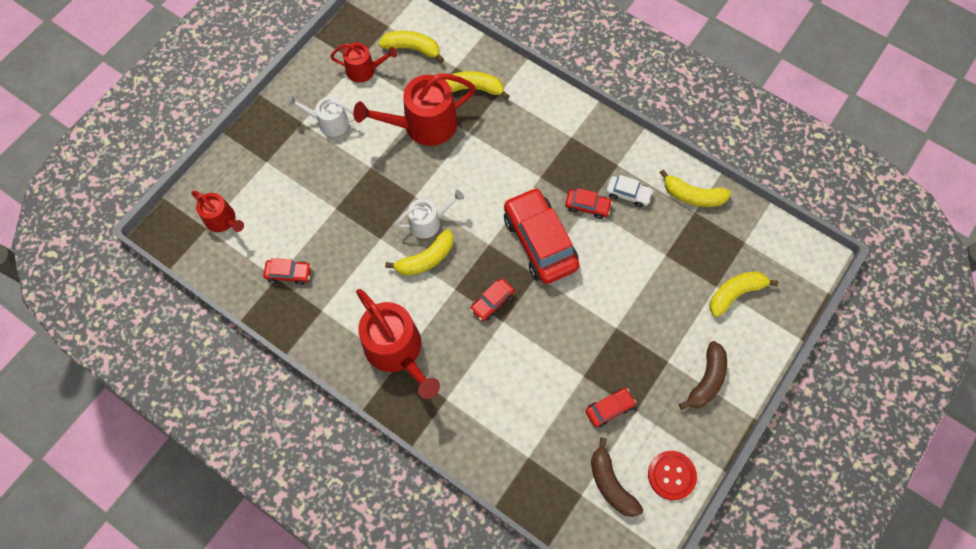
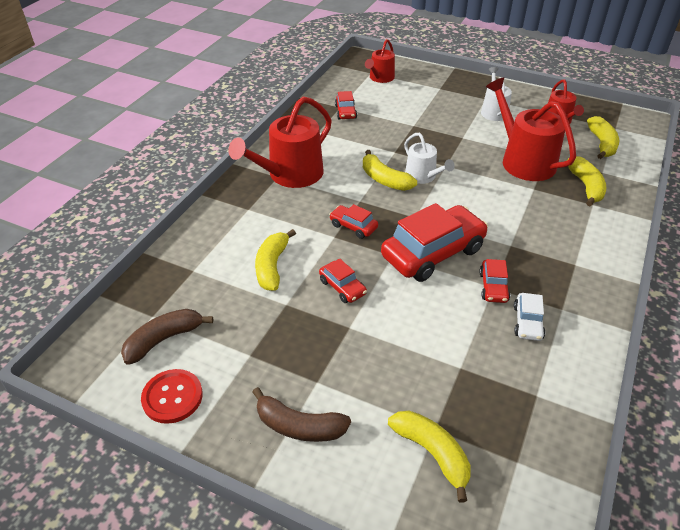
camera: 80 degrees right, 25 degrees down
(609, 408) = (250, 330): red car -> red car (342, 287)
(693, 196) = (559, 391): yellow banana -> yellow banana (272, 266)

